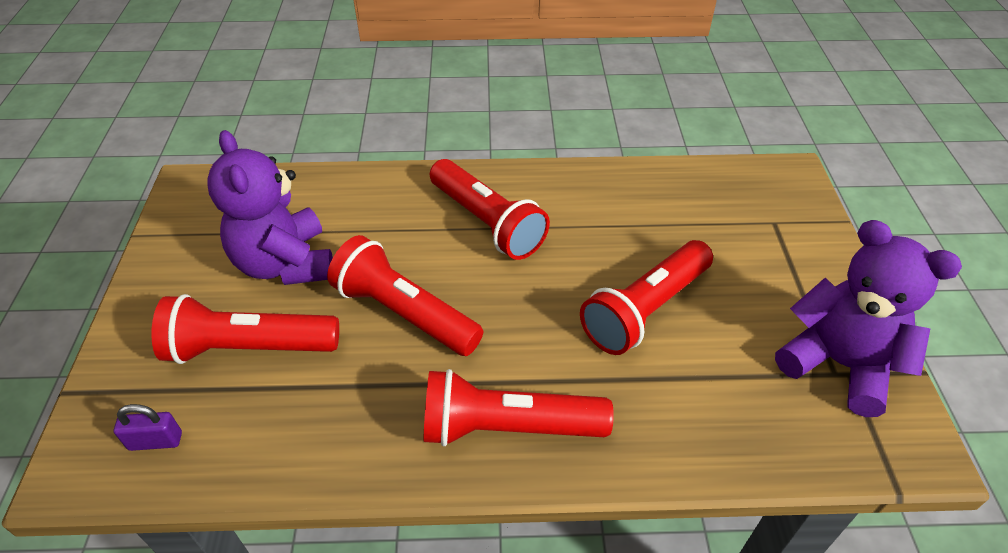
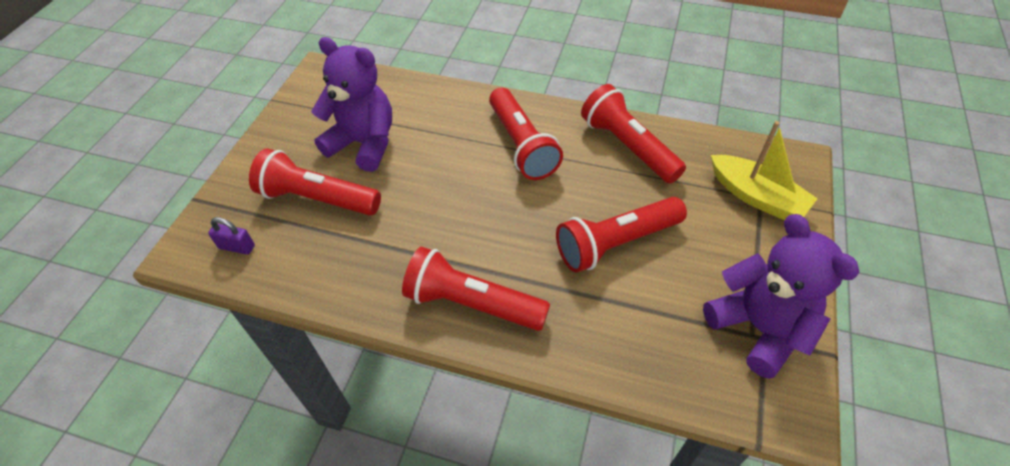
camera: 20 degrees right, 5 degrees up
(285, 264) = (364, 144): purple teddy bear -> purple teddy bear turned 120 degrees clockwise
(404, 313) = (432, 200): red flashlight -> red flashlight (628, 146)
(769, 222) = (756, 197): none -> yellow boat

